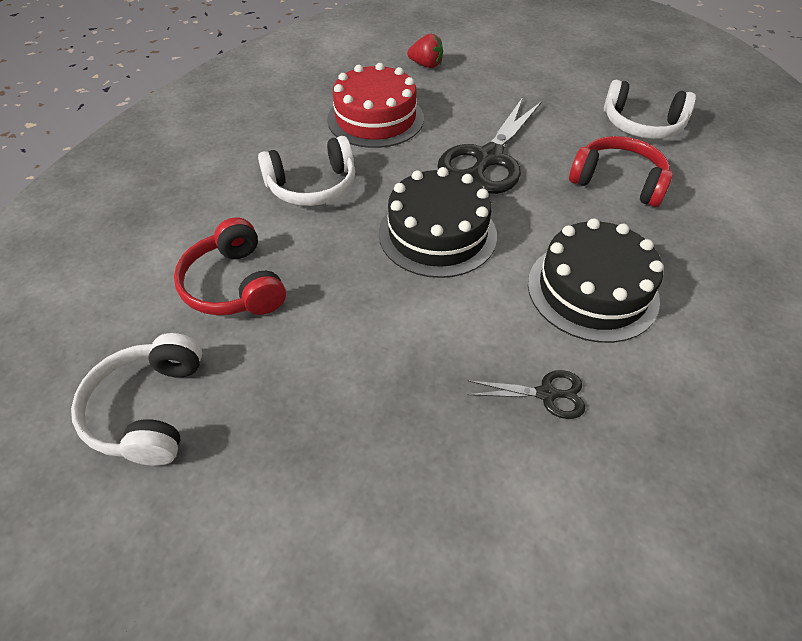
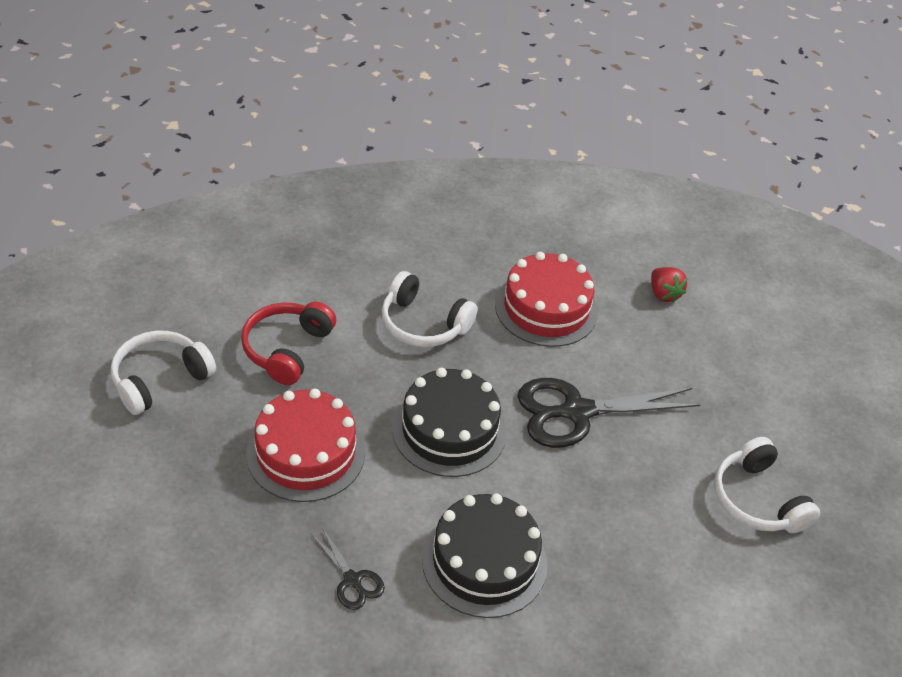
camera: 45 degrees right, 5 degrees down
(368, 342) = (306, 453): none -> red cake
(617, 181) = (645, 518): red headphones -> none

